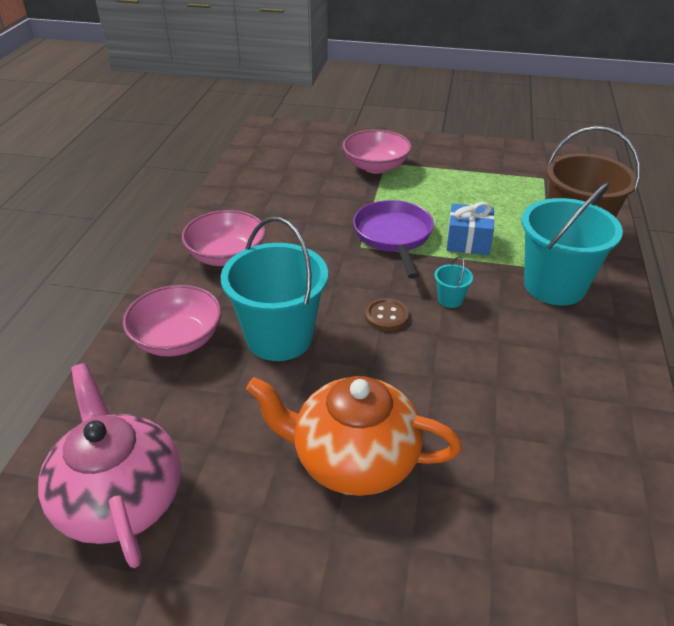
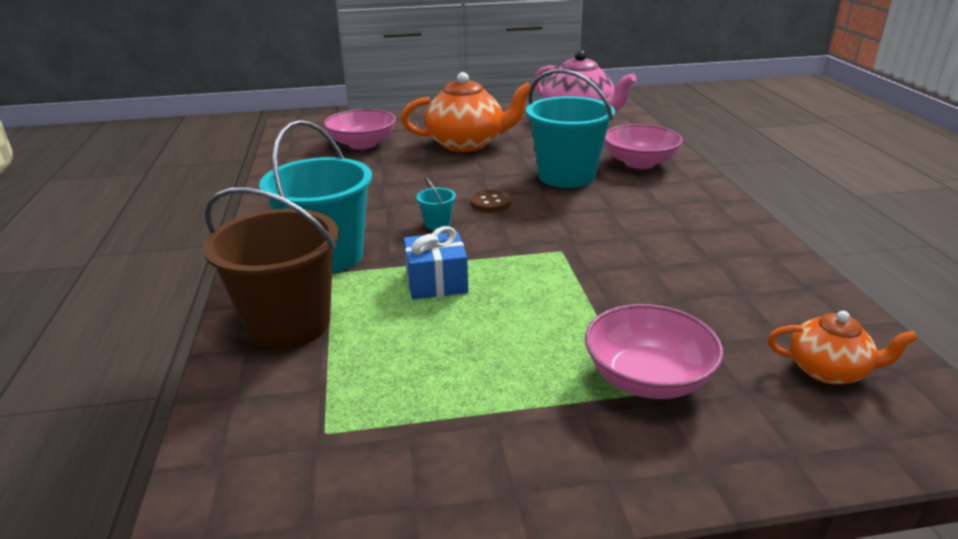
camera: 160 degrees right, 10 degrees down
(226, 256) = (686, 214): pink bowl -> pink bowl (362, 144)
(287, 152) = (829, 370): none -> orange teapot
(393, 236) = (531, 269): purple pan -> none

